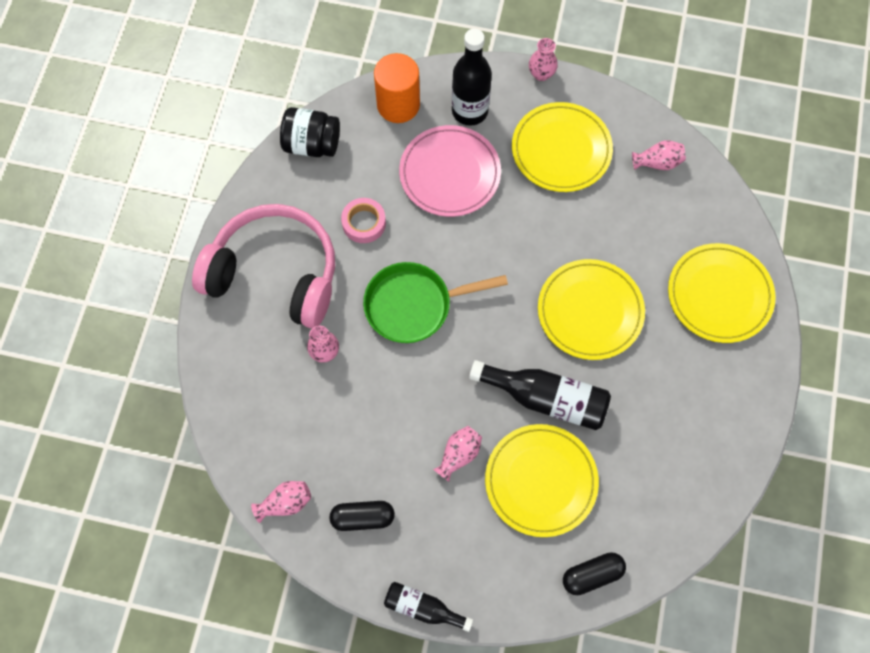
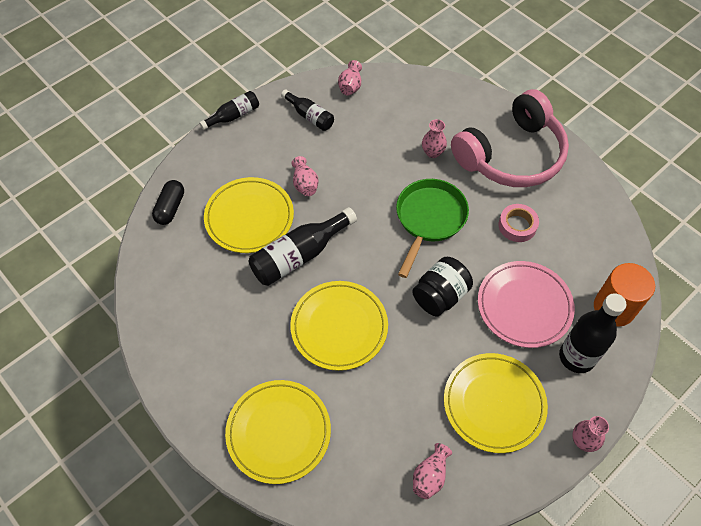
camera: 125 degrees right, 10 degrees down
(312, 144) = (609, 230): black jar -> black jar (440, 296)
(362, 517) = (309, 116): black capsule -> black bottle

